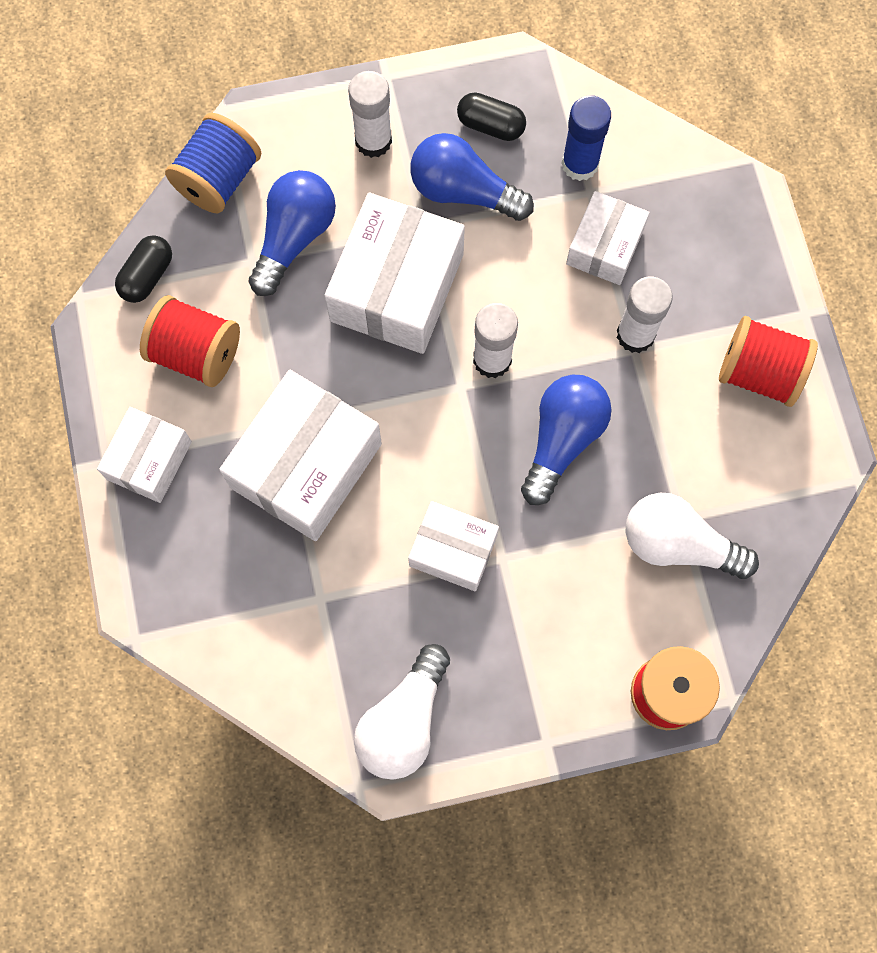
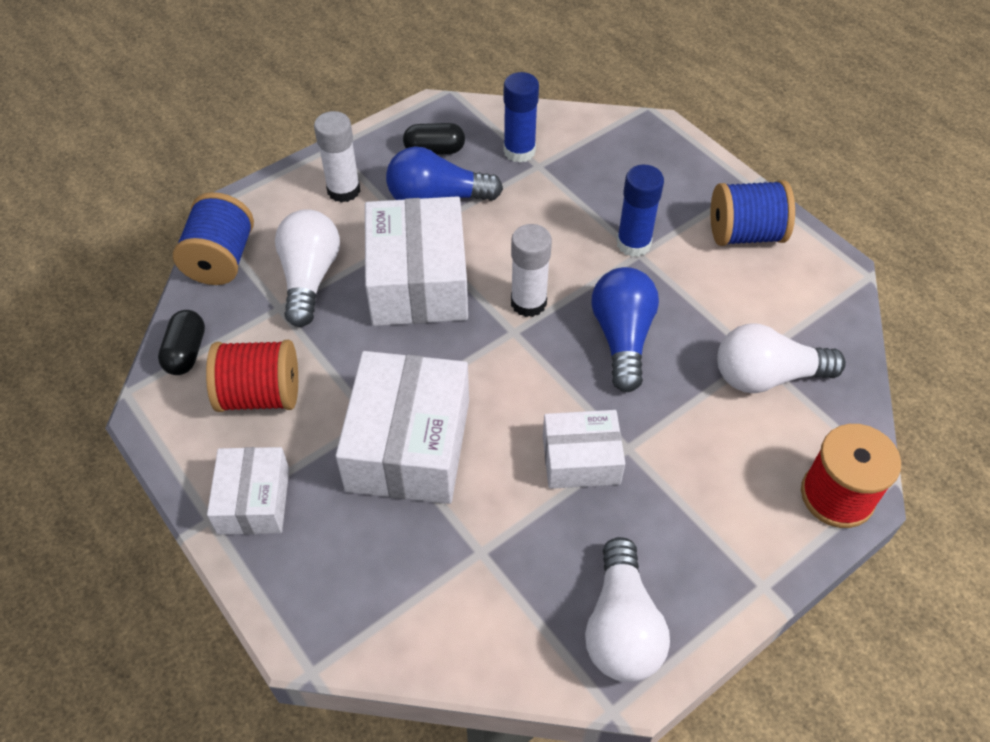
camera: 25 degrees left, 20 degrees down
(294, 238) = (309, 278): blue light bulb -> white light bulb
(604, 246) = (571, 195): white box -> none
(635, 335) = (633, 244): white glue stick -> blue glue stick
(759, 373) = (745, 234): red spool -> blue spool

